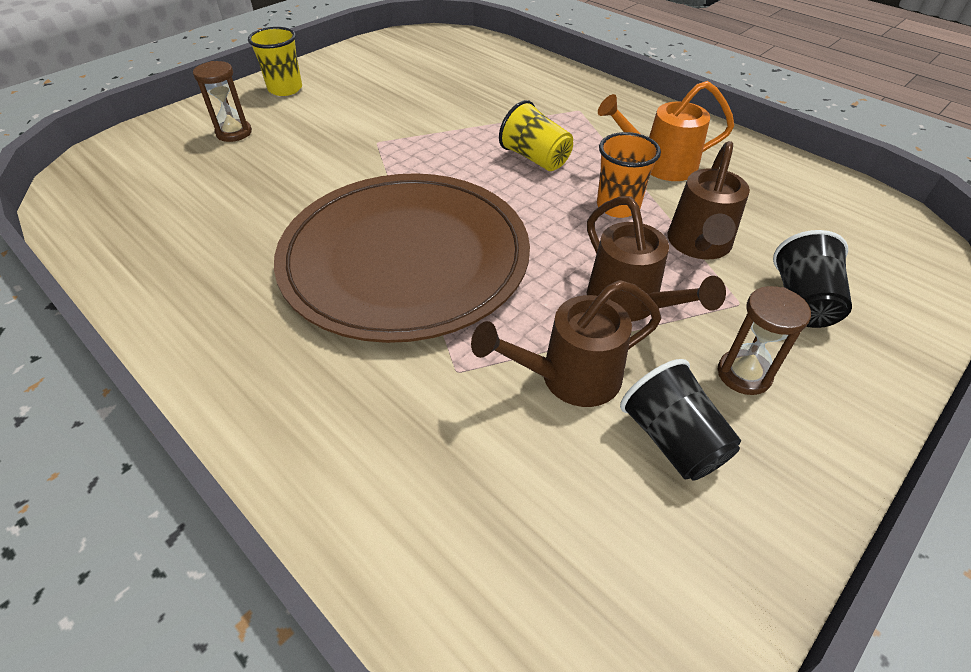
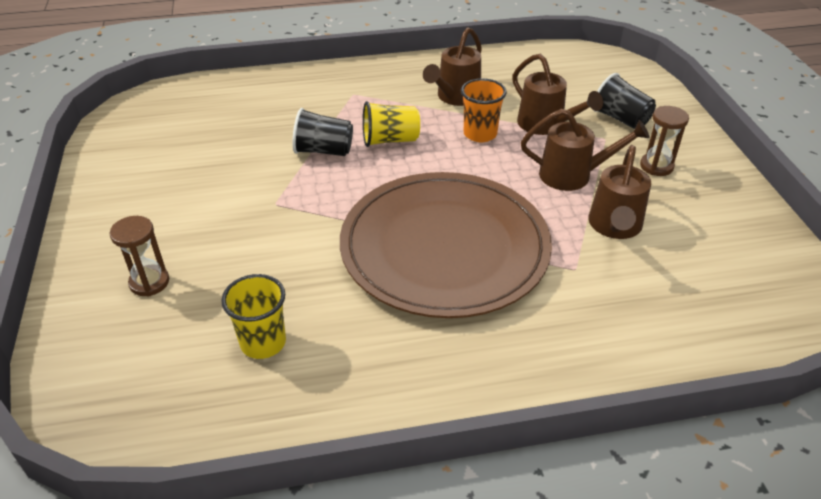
camera: 55 degrees left, 5 degrees down
(285, 89) = (109, 224): yellow cup -> yellow cup (263, 342)
(659, 165) = (455, 97): orange watering can -> brown watering can
(672, 440) = (683, 213): black cup -> black cup (323, 151)

